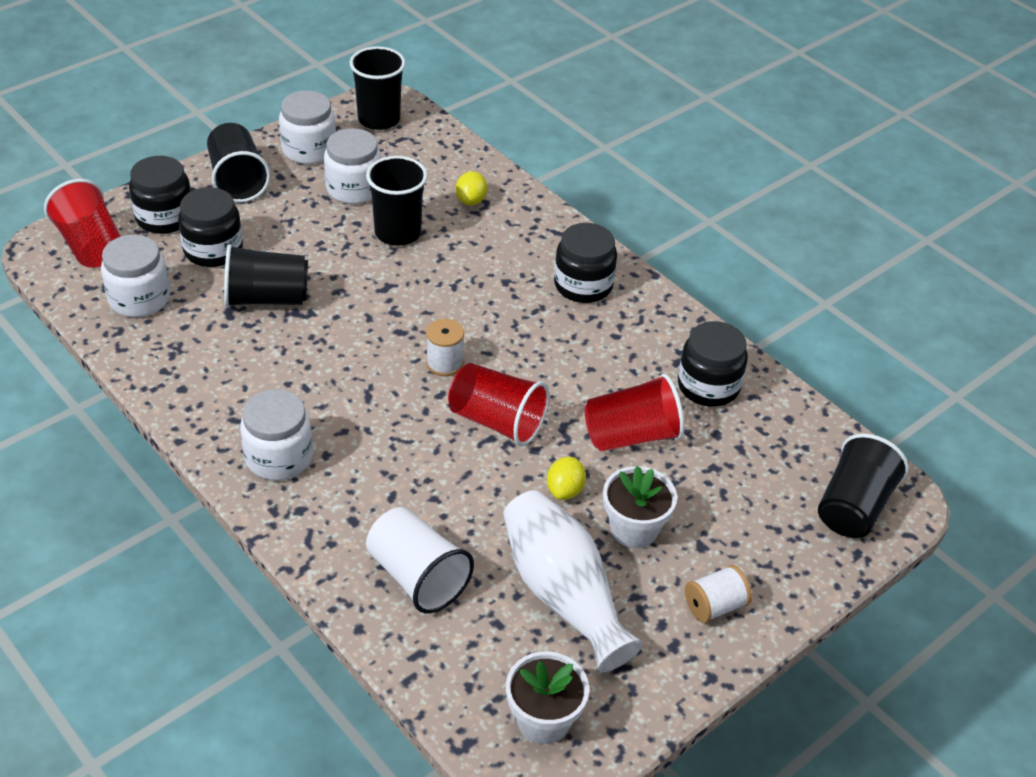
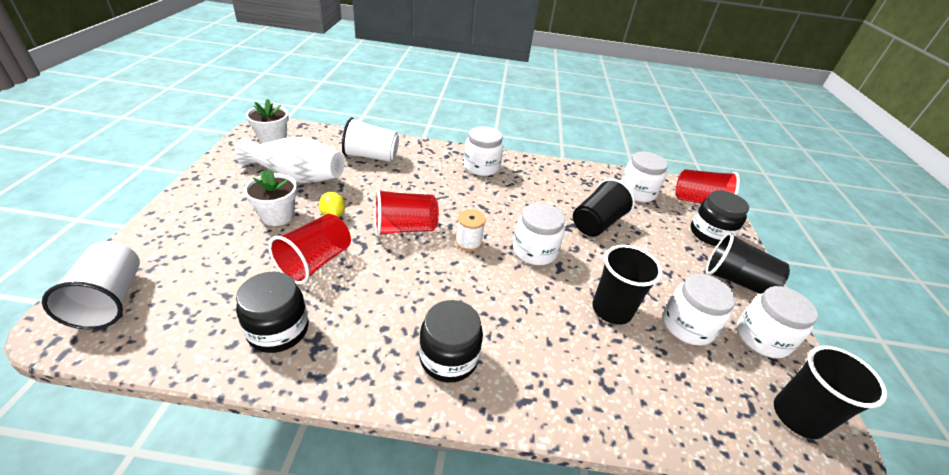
camera: 135 degrees right, 5 degrees down
(213, 250) = (661, 232): black jar -> none
(387, 314) = (534, 251): none -> white jar
(471, 200) = (618, 380): yellow lemon -> none
(714, 606) = (206, 203): white spool -> none
(853, 507) = (110, 300): black cup -> white cup

